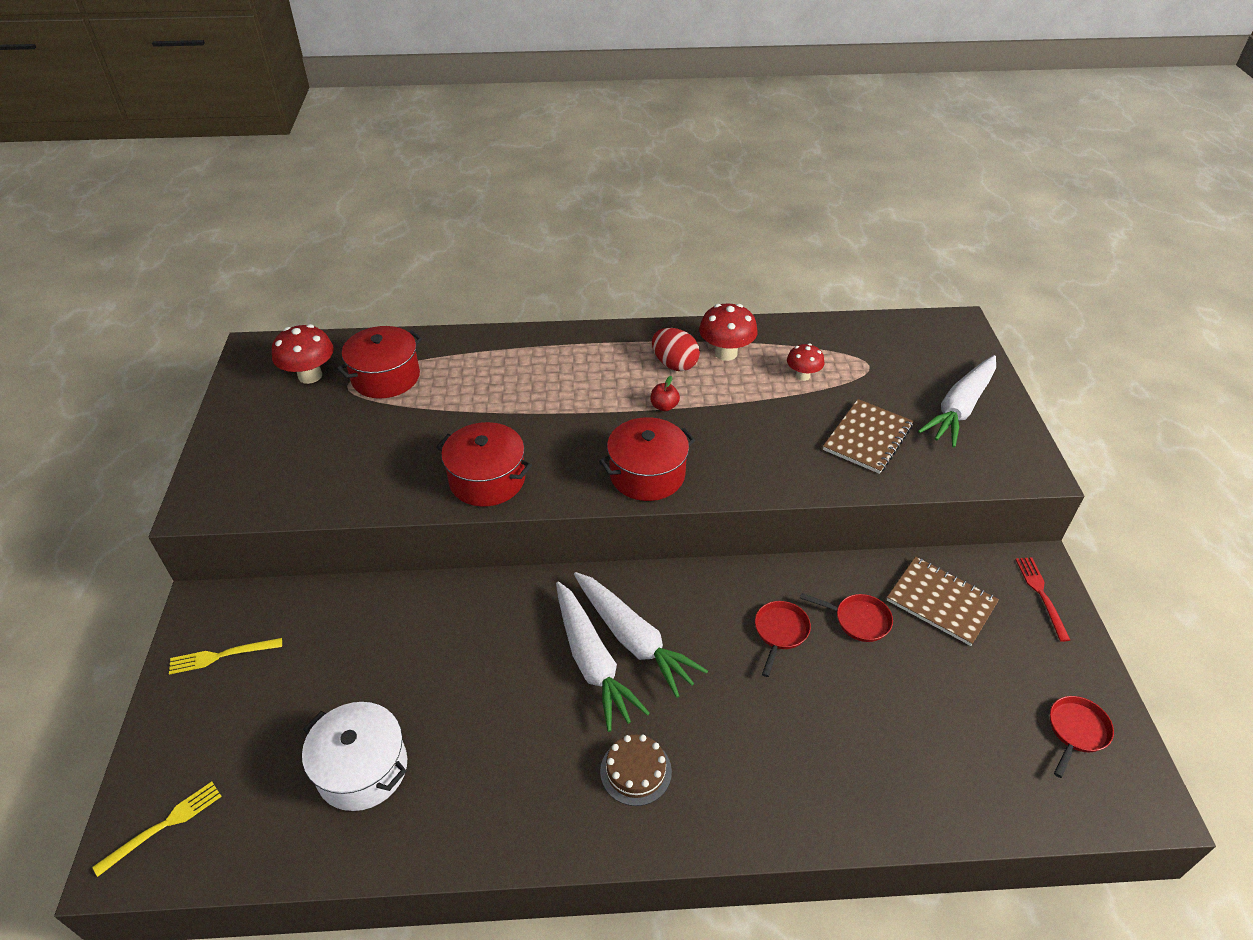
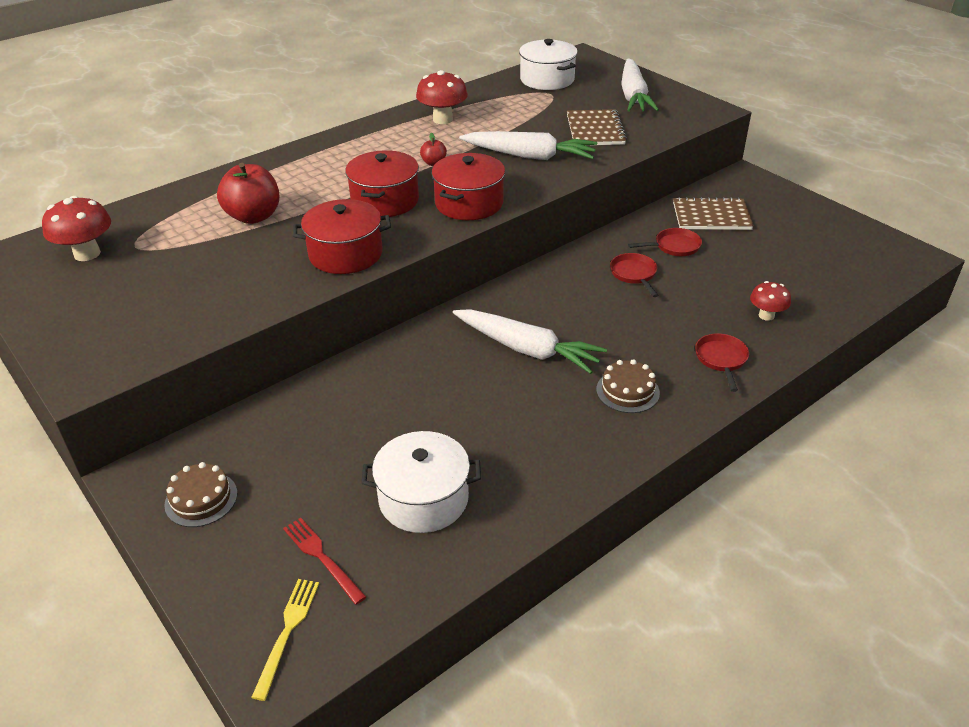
camera: 35 degrees left, 5 degrees down
(222, 655) = (201, 499): yellow fork -> brown cake
(386, 377) = (167, 228): red pot -> red pot (385, 201)
(458, 396) = (253, 216): none -> red apple
(633, 639) = (541, 323): white carrot -> white carrot (530, 156)
(674, 364) = (412, 138): red egg -> none
(802, 376) = (513, 113): red mushroom -> red mushroom (766, 315)
(884, 344) = (547, 79): none -> white pot
(1041, 595) = (761, 189): red fork -> red fork (322, 558)
(1076, 731) = (849, 243): red pan -> red pan (721, 359)

